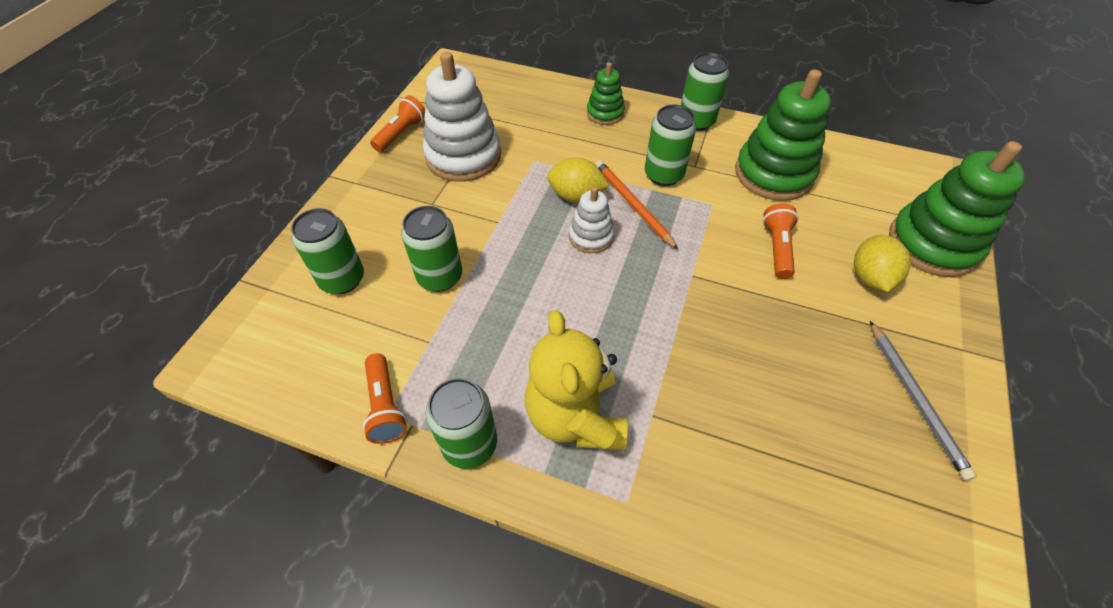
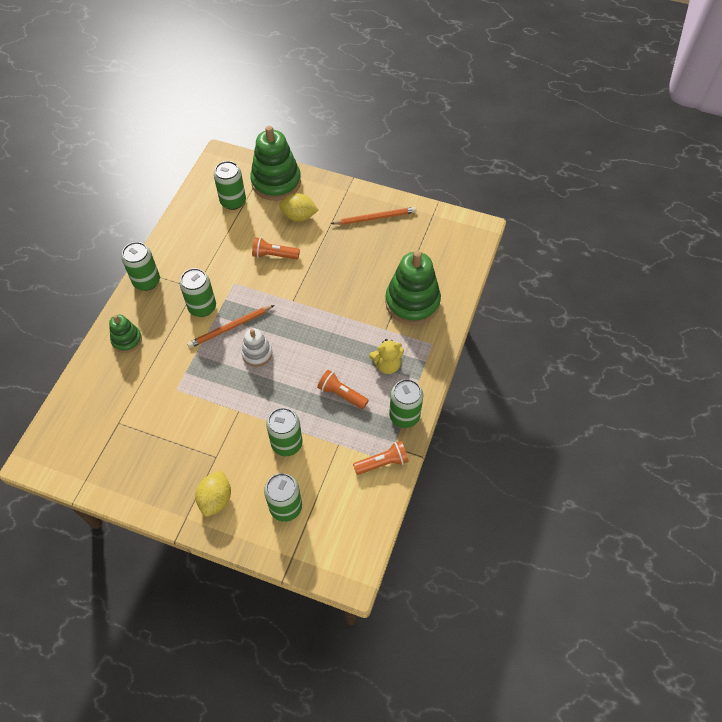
camera: 90 degrees left, 5 degrees up
(401, 133) = (128, 491): orange flashlight -> orange flashlight (341, 394)
(463, 156) = (164, 439): white stacking toy -> none
(575, 416) = (387, 365): yellow teddy bear -> yellow teddy bear, size x0.58
(576, 196) = (218, 361): yellow lemon -> yellow lemon (216, 499)
(773, 174) = (209, 245): green stacking toy -> green stacking toy (412, 302)
(866, 194) = (233, 201): none -> green can
(915, 399) = (375, 218): grey pencil -> orange pencil

